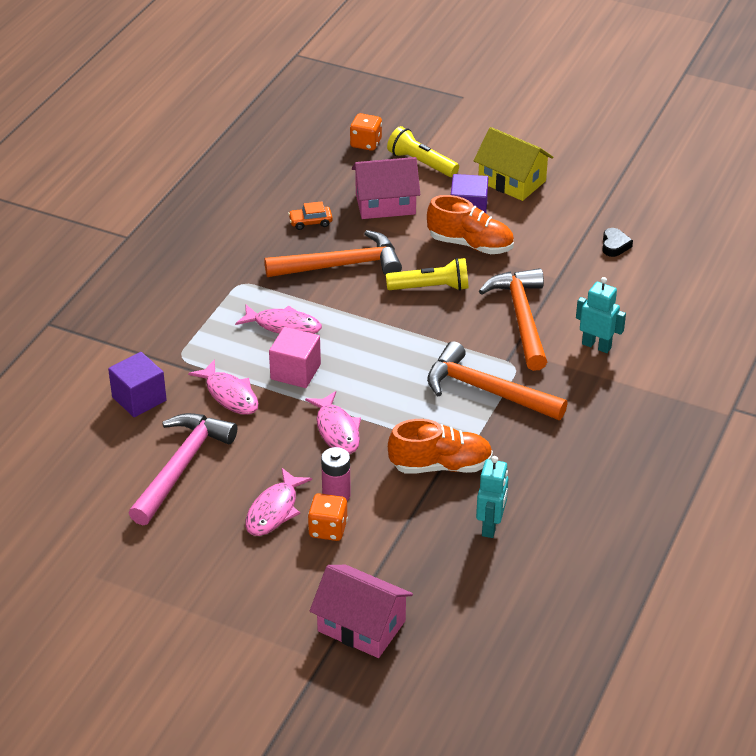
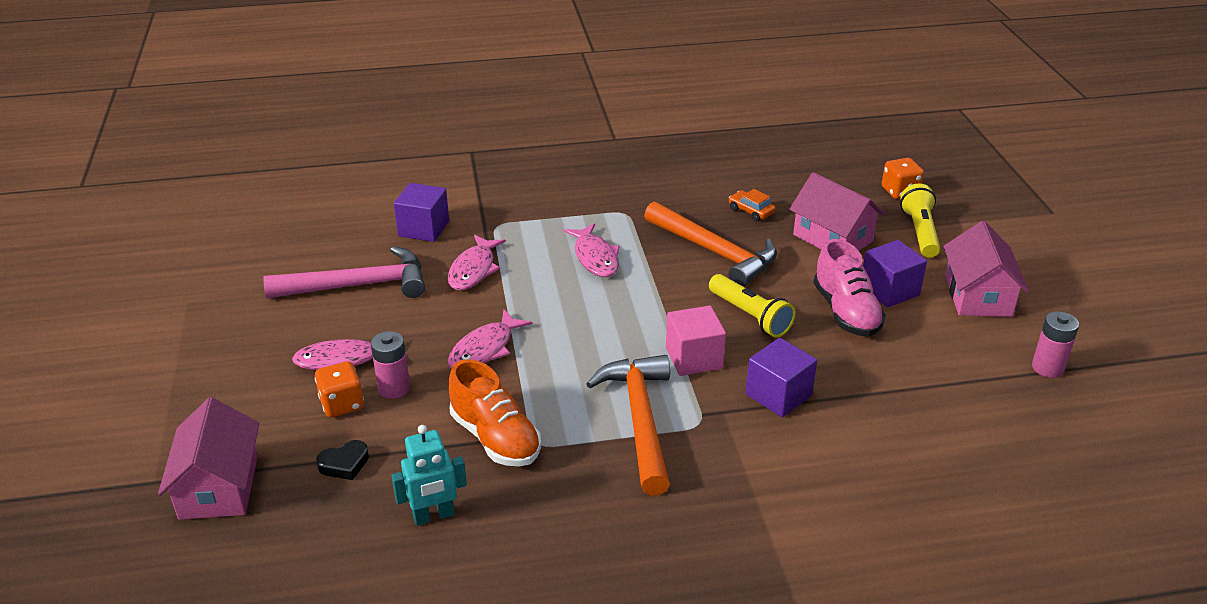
camera: 55 degrees right, 5 degrees down
(295, 372) = (541, 291): pink cube -> pink cube (694, 358)
(470, 244) = (846, 312): orange shoe -> pink shoe
(512, 181) = (978, 295): yellow house -> pink house
(521, 318) = (778, 395): orange hammer -> purple cube
(596, 346) = (801, 470): turquoise robot -> none
(603, 198) = (1047, 368): none -> pink battery
(614, 245) = (983, 411): black heart -> black heart (344, 464)

